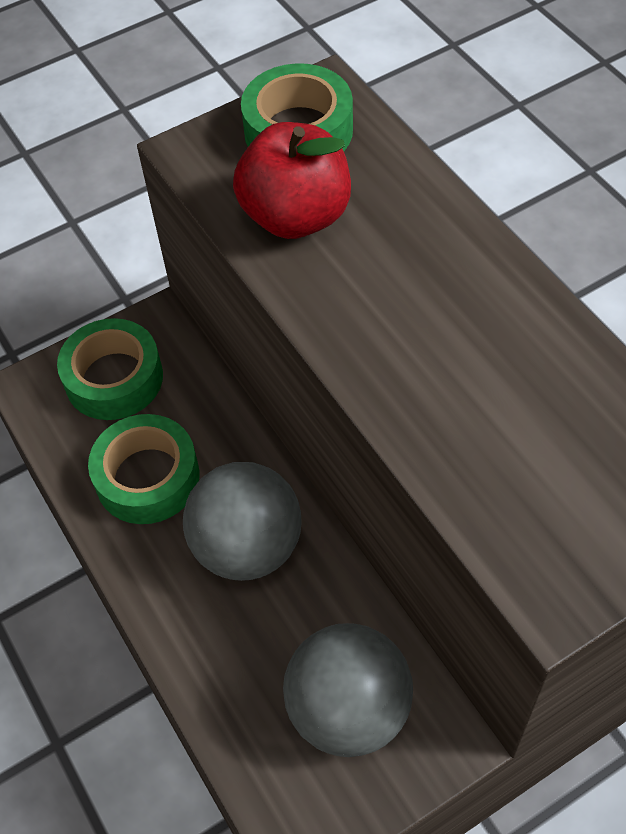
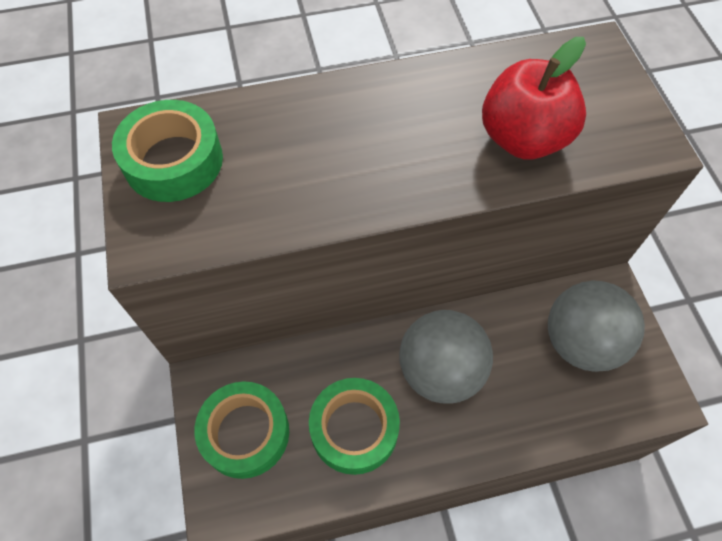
camera: 75 degrees left, 5 degrees up
(296, 216) = (268, 189): red apple -> red apple (523, 138)

